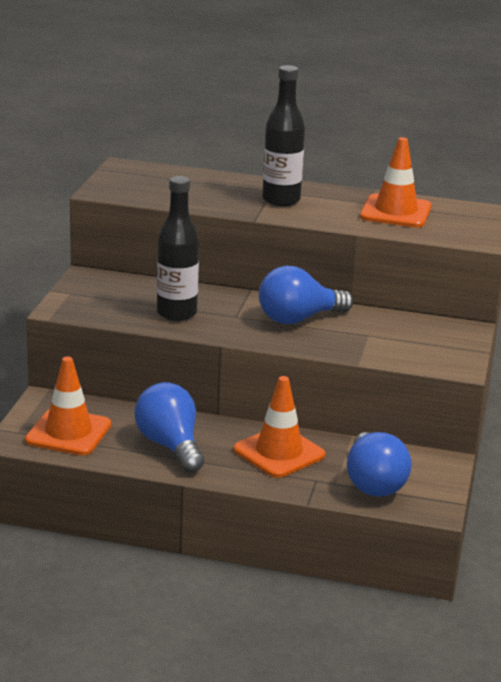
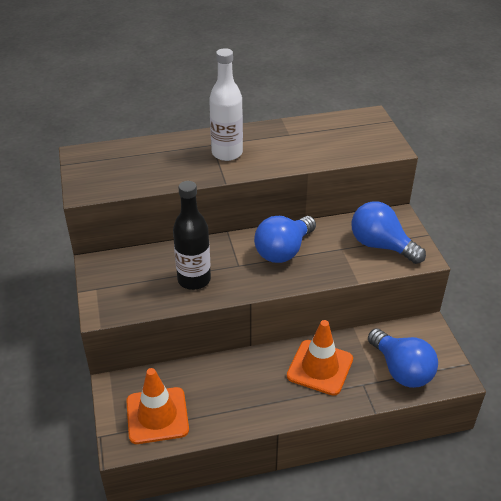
camera: 25 degrees left, 15 degrees up
(170, 446) = (241, 395): blue light bulb -> blue light bulb (381, 246)
(281, 200) = (227, 153): black bottle -> white bottle
(395, 212) = (314, 138): orange traffic cone -> none

